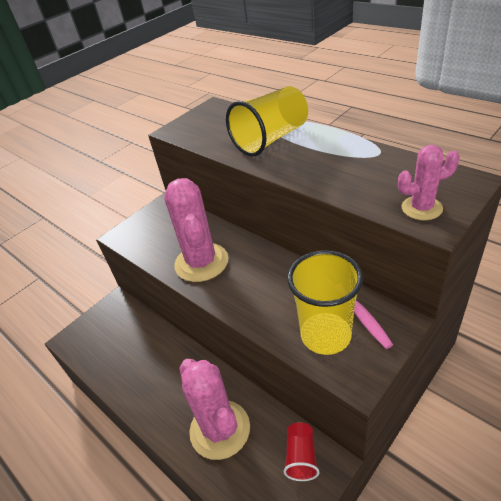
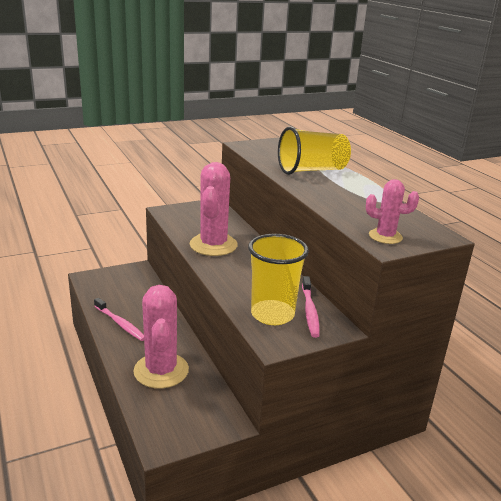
camera: 15 degrees right, 15 degrees down
(140, 386) = (120, 324): none -> pink toothbrush
(301, 457) = (211, 411): red cup -> none

